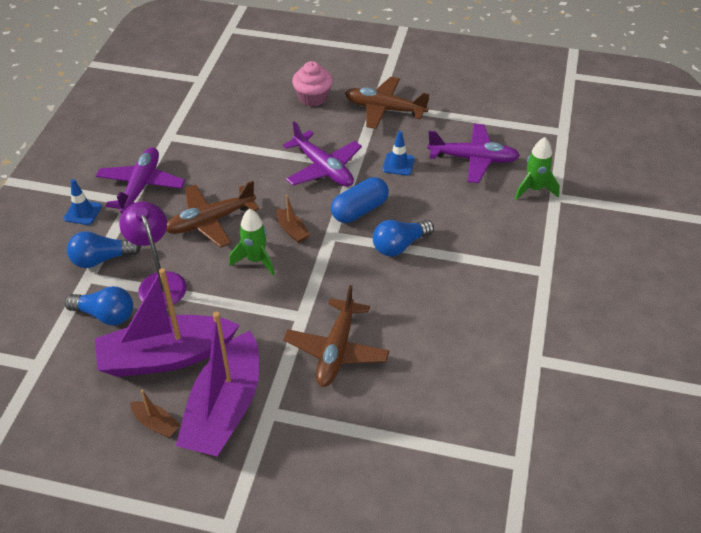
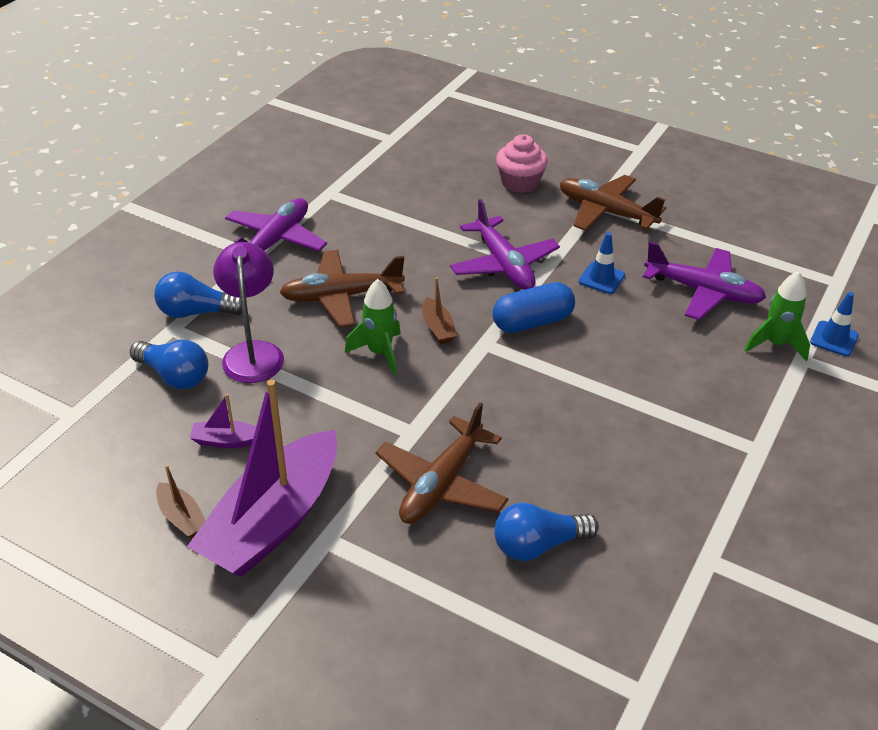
camera: 15 degrees right, 5 degrees down
(83, 212) = (196, 256): blue traffic cone -> blue traffic cone (834, 339)
(166, 356) = (226, 441): purple boat -> purple boat, size x0.40
(399, 245) = (569, 375): blue light bulb -> blue light bulb (538, 545)

